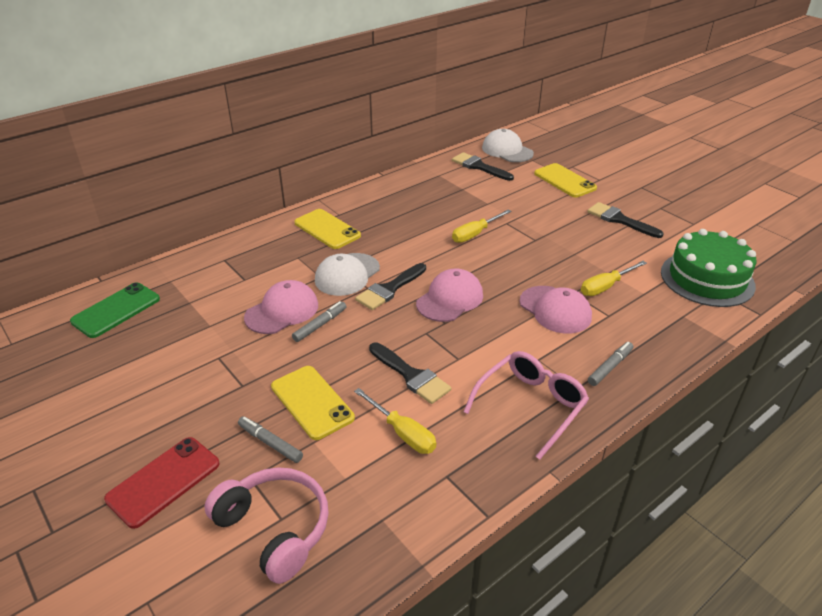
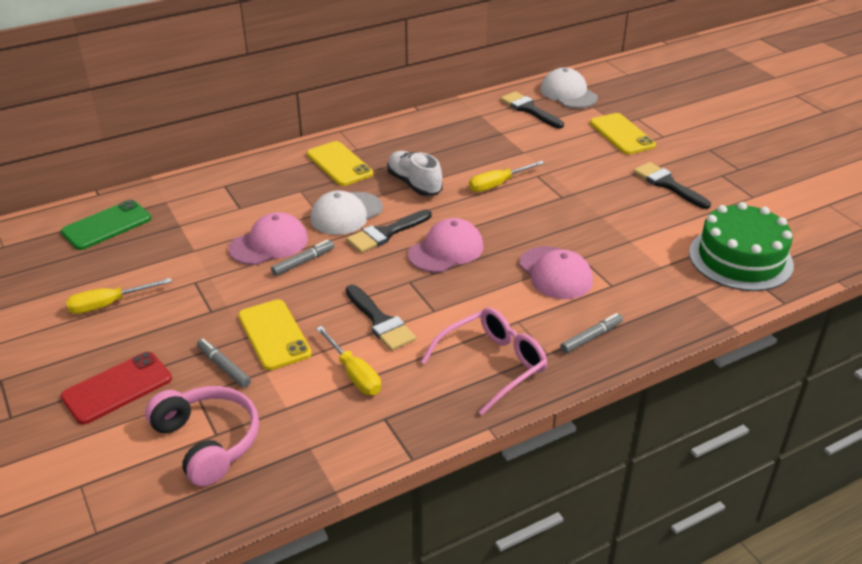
camera: 10 degrees right, 0 degrees up
(401, 241) = (414, 184): none -> white shoe
(606, 287) = (621, 255): yellow screwdriver -> yellow screwdriver (108, 304)

